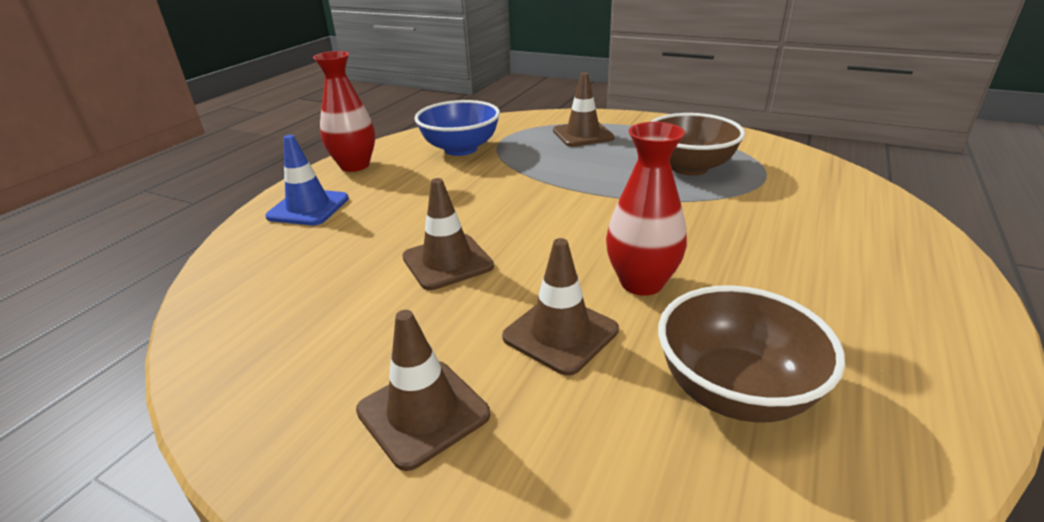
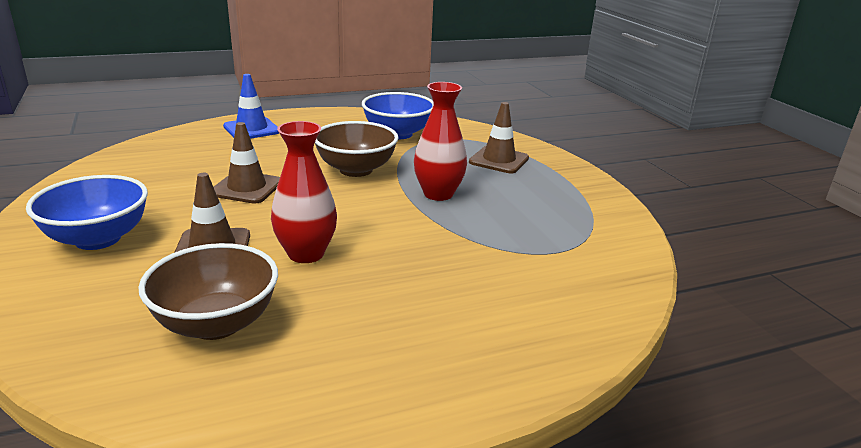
camera: 40 degrees right, 5 degrees down
(355, 165) = (320, 117): red vase -> red vase (438, 194)
(423, 412) = (98, 239): brown traffic cone -> blue bowl
(689, 167) = (516, 216): brown bowl -> brown bowl (356, 170)

